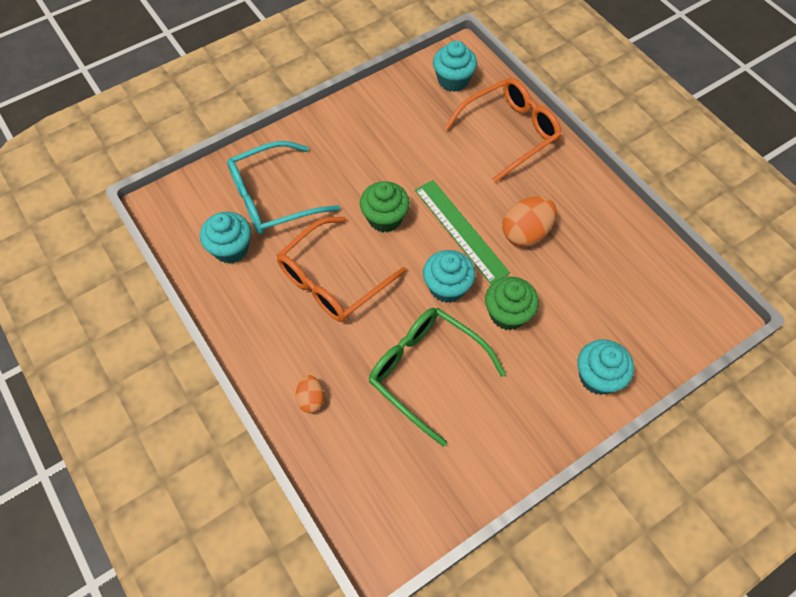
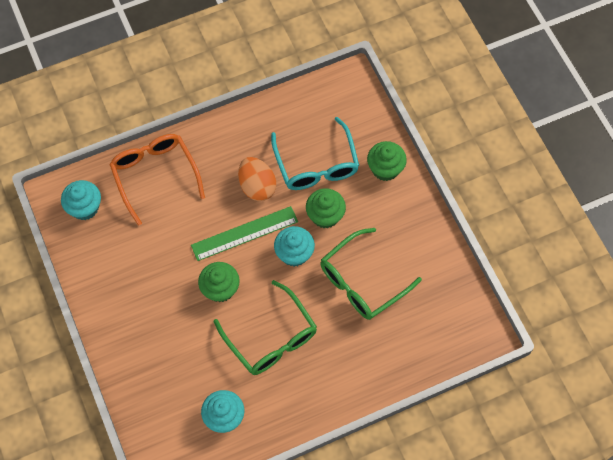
camera: 80 degrees left, 5 degrees up
(273, 197) = (179, 376): turquoise glasses -> turquoise glasses (316, 164)
(311, 399) = (371, 366): orange egg -> none
(333, 279) = (270, 337): orange glasses -> green glasses
(598, 377) = (385, 169): turquoise cupcake -> green cupcake

